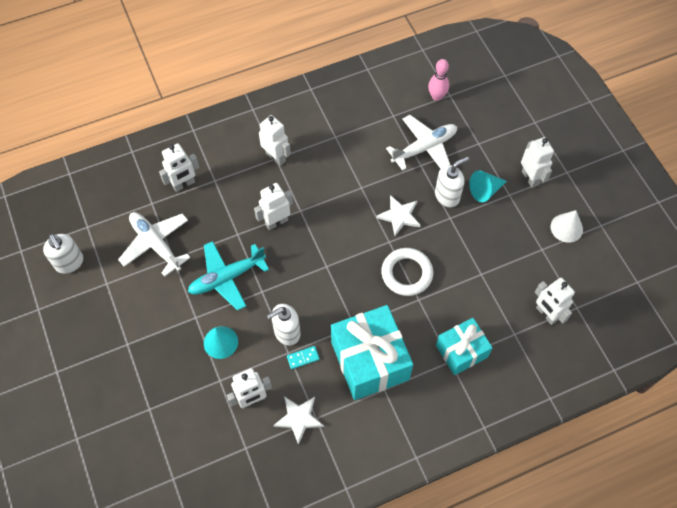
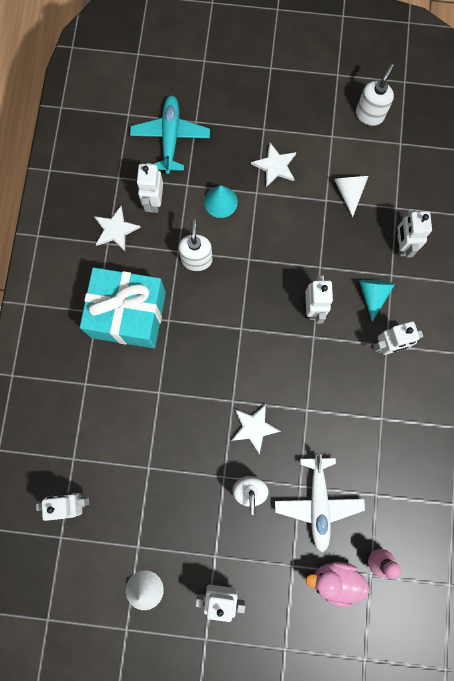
camera: 120 degrees right, 15 degrees up
(69, 263) = (369, 115): white soap dispenser -> white soap dispenser turned 120 degrees clockwise
(156, 244) = (349, 192): white plane -> white cone
(161, 315) = (275, 166): none -> white star
(227, 278) = (279, 236): turquoise plane -> turquoise plane (170, 137)
(303, 358) = (165, 260): turquoise domino -> none
(407, 273) = (190, 397): white ring -> none
(461, 351) = (87, 399): turquoise gift -> none
(468, 114) = (335, 580): none -> pink duck
(485, 190) = (233, 534): turquoise cone -> turquoise cone (373, 295)

